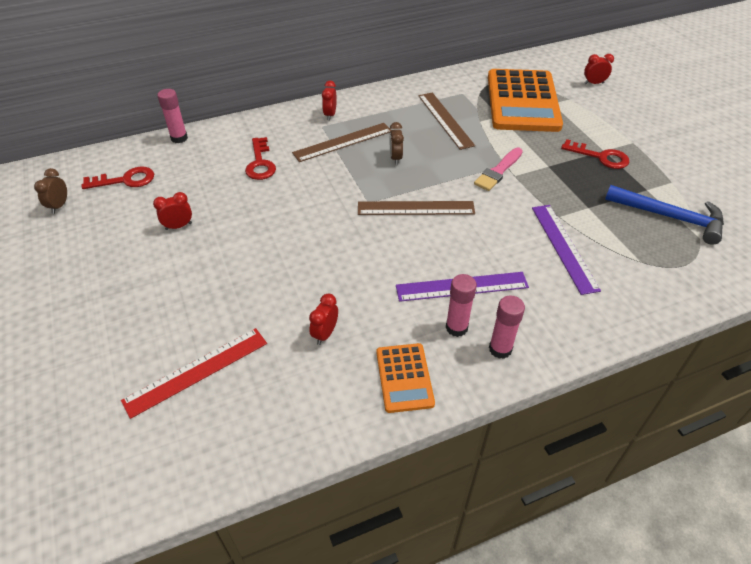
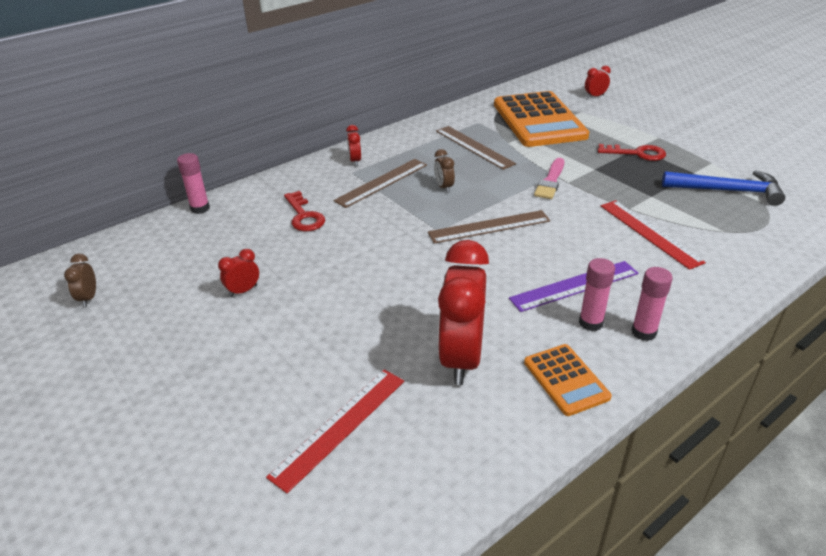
camera: 15 degrees left, 10 degrees down
(125, 180) = (157, 258): red key -> none
(325, 333) = (461, 358): red clock -> red clock, size x2.33
(564, 247) = (650, 233): purple ruler -> red ruler

